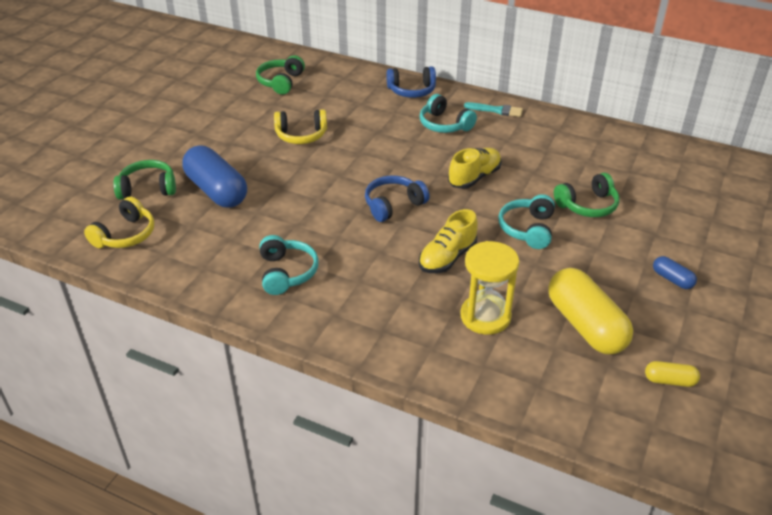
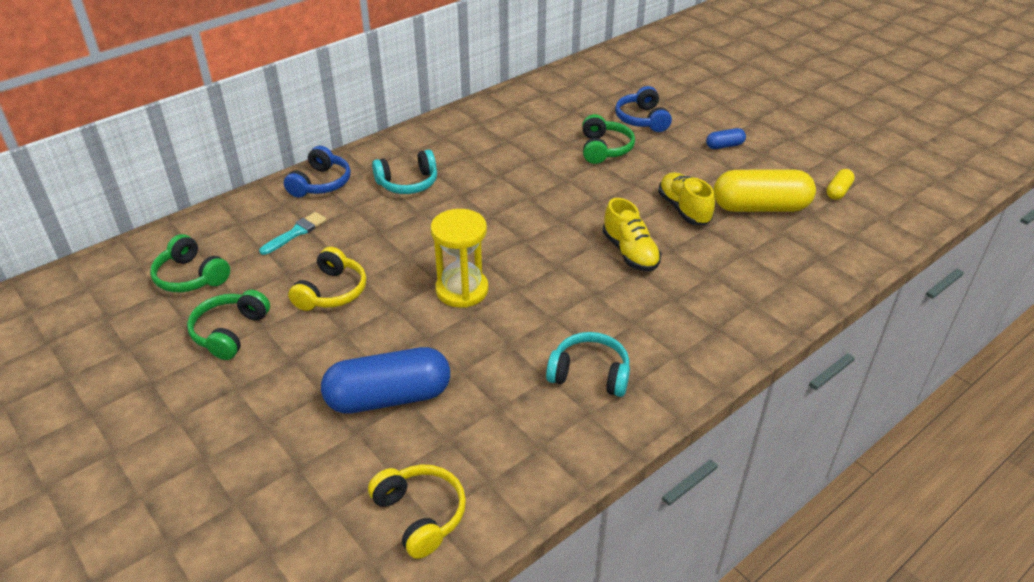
camera: 65 degrees left, 0 degrees up
(148, 188) = (328, 468): green headphones -> green headphones (230, 332)
(393, 205) = (523, 261): blue headphones -> blue headphones (642, 119)
(474, 177) = (515, 195): yellow shoe -> yellow shoe (684, 209)
(485, 316) = (725, 257): yellow hourglass -> yellow hourglass (462, 290)
(496, 110) = (413, 144): turquoise brush -> turquoise brush (296, 233)
(527, 229) = (617, 192): turquoise headphones -> none

